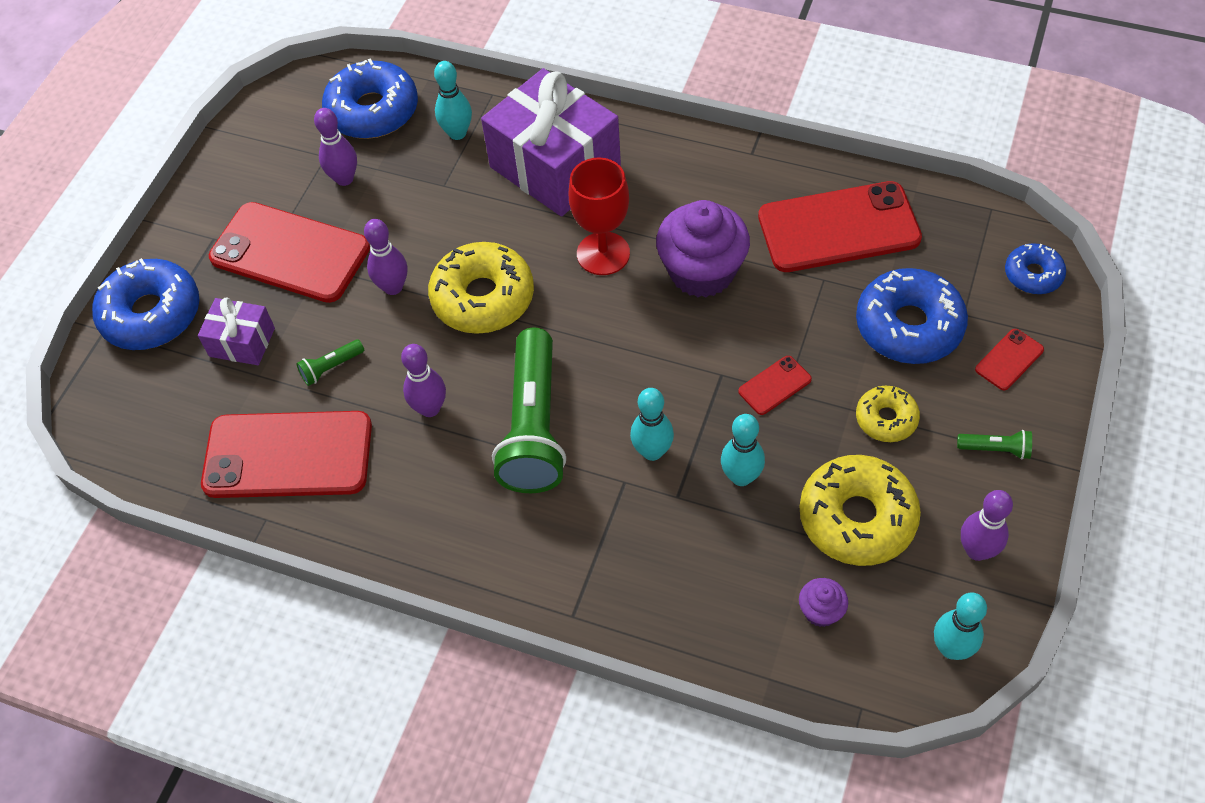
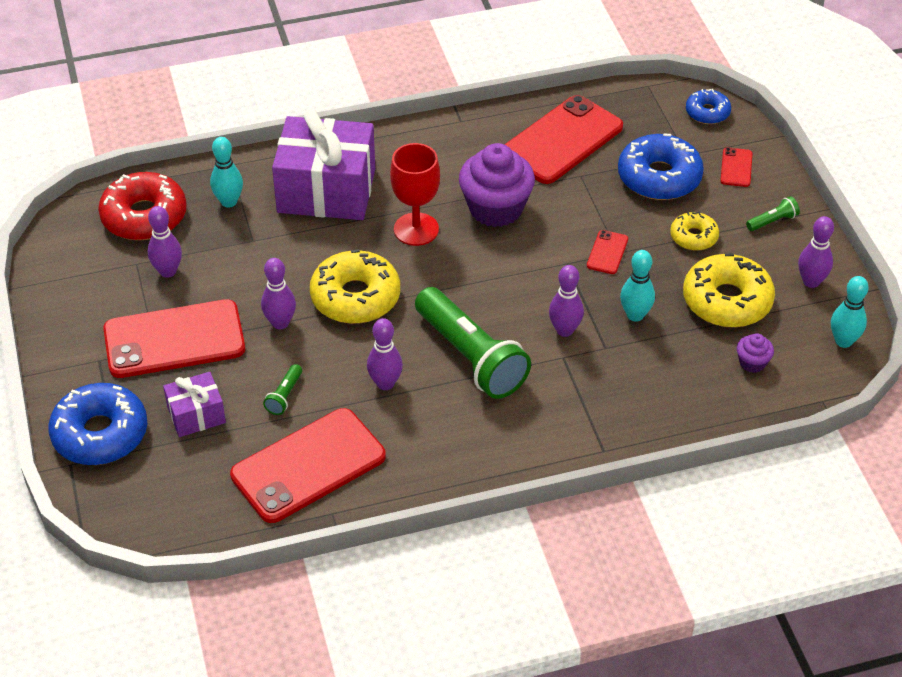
camera: 40 degrees left, 10 degrees down
(373, 111) = (144, 216): blue donut -> red donut
(652, 451) = (564, 330): turquoise bowling pin -> purple bowling pin

